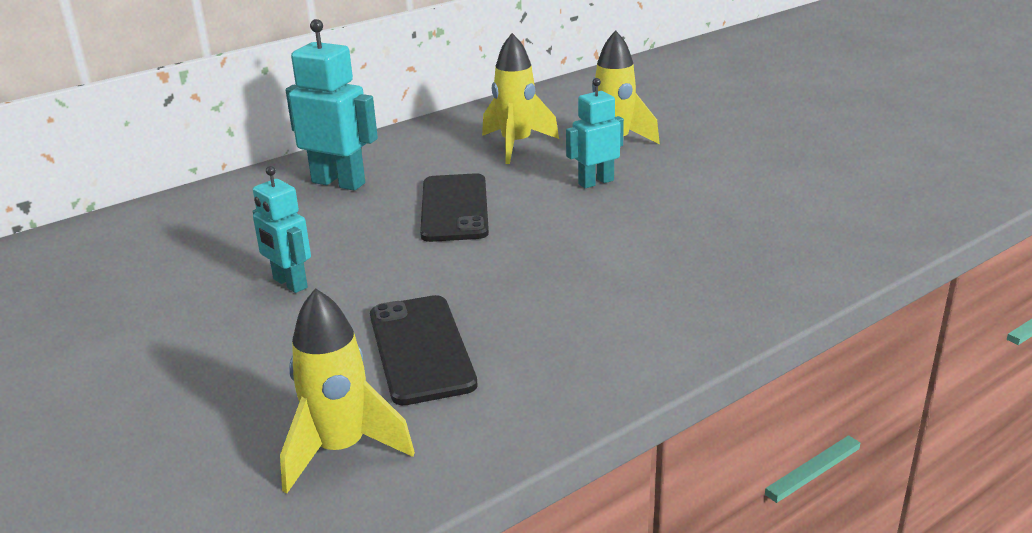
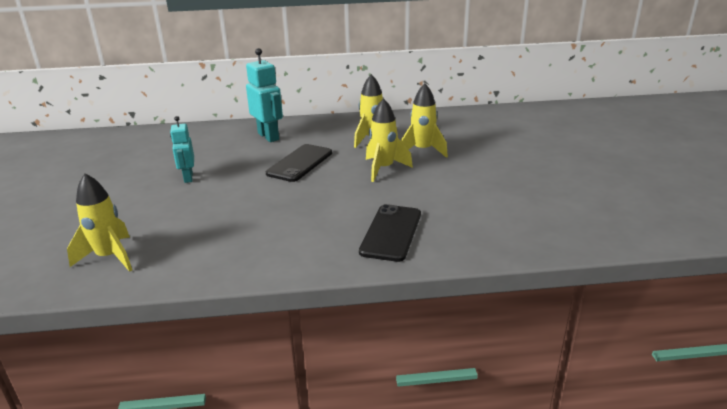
camera: 30 degrees right, 0 degrees up
(421, 349) = (196, 225): black phone -> black phone (391, 233)
(595, 182) = (383, 169): turquoise robot -> yellow rocket

